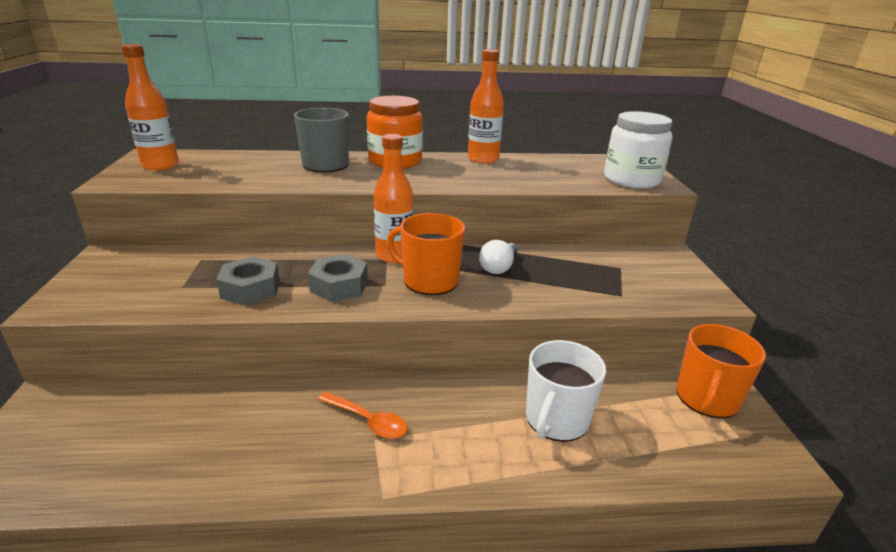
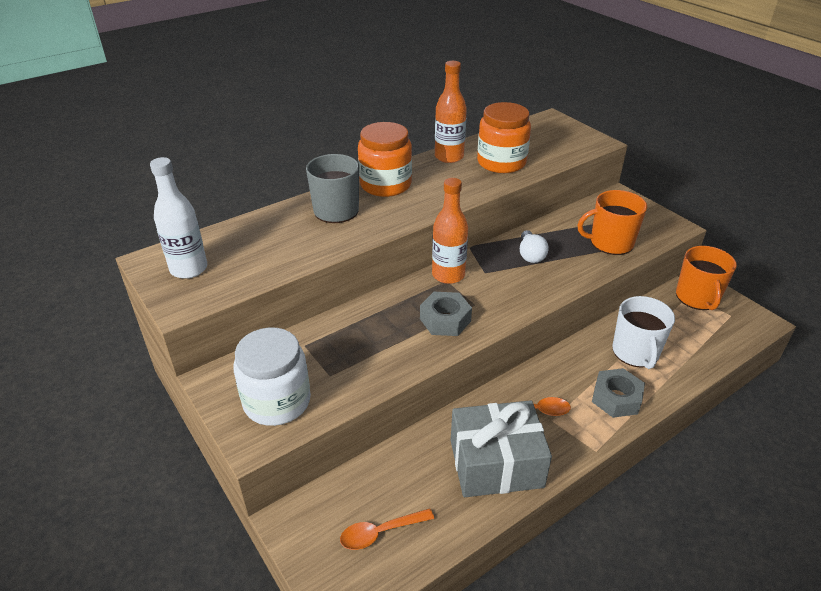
camera: 30 degrees left, 10 degrees up
(83, 453) = (380, 532): none -> orange spoon
(160, 165) = (189, 269): orange bottle -> white bottle
(250, 289) = (386, 352): grey nut -> grey nut (616, 398)
(264, 450) = (496, 463): none -> grey gift
(429, 280) = (500, 287): orange mug -> orange mug (610, 243)
(528, 174) = (501, 162): none -> orange jar
(631, 180) = (574, 143): white jar -> white jar (277, 401)

